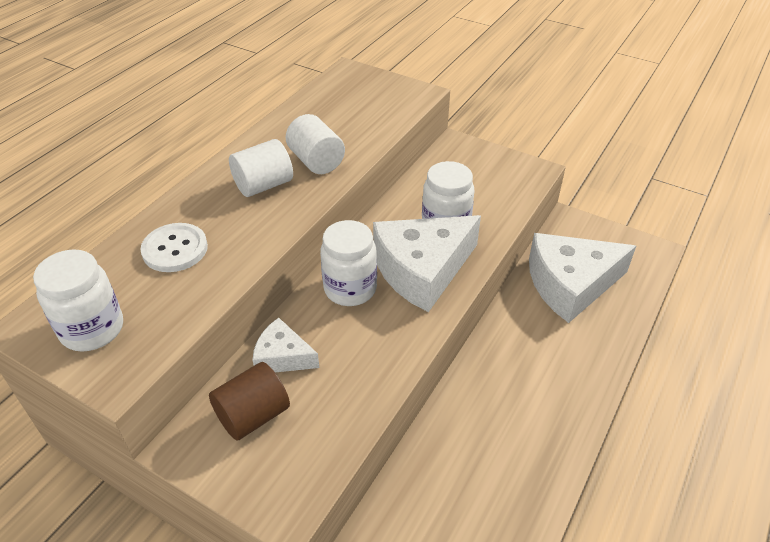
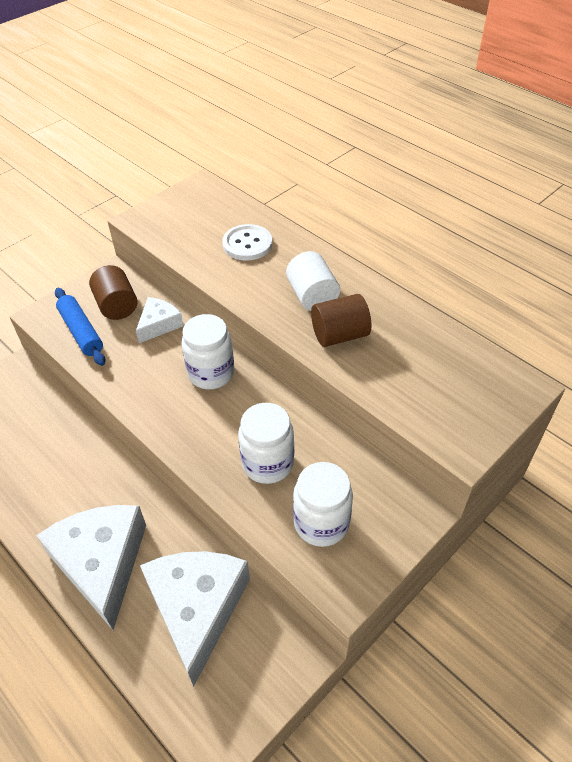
camera: 105 degrees right, 5 degrees up
(92, 329) = (184, 209): white jar -> white jar (321, 523)
(311, 440) = (81, 332): none -> blue rolling pin
(316, 161) = (339, 335): white cylinder -> brown cylinder
(422, 270) = (213, 429): white cheese -> white cheese (101, 563)

